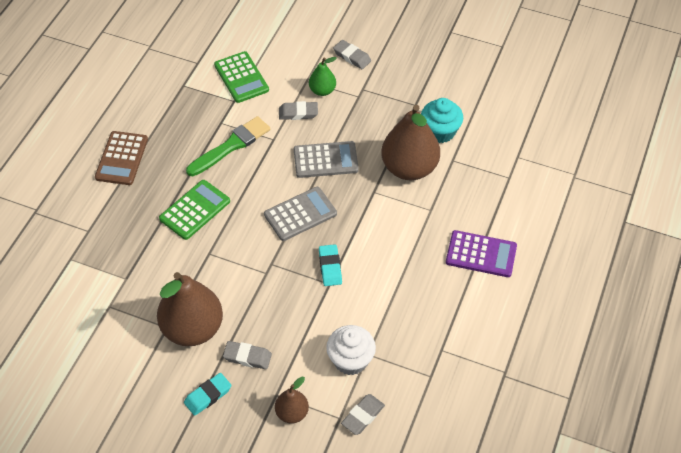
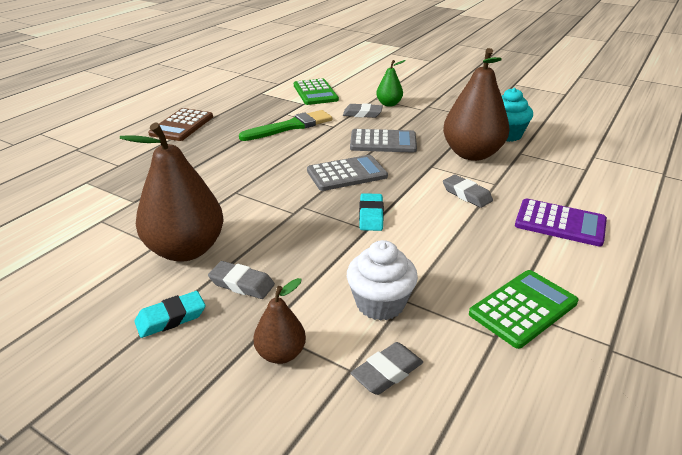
camera: 10 degrees right, 20 degrees down
(195, 210) = (235, 161): green calculator -> green calculator (523, 308)
(352, 57) = (420, 89): grey eraser -> grey eraser (467, 194)

